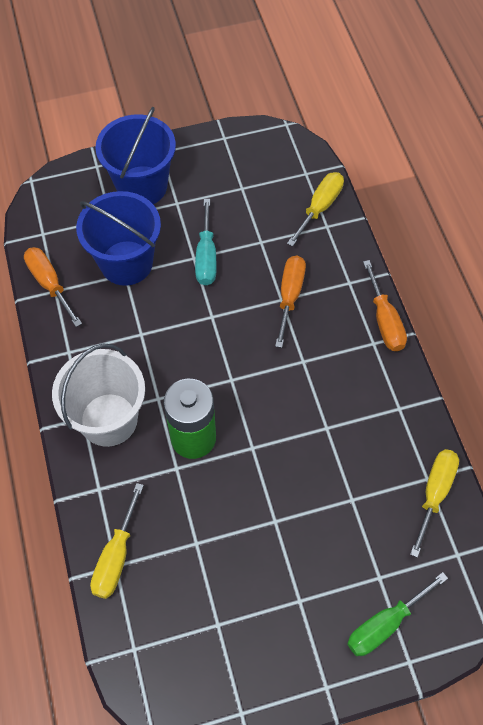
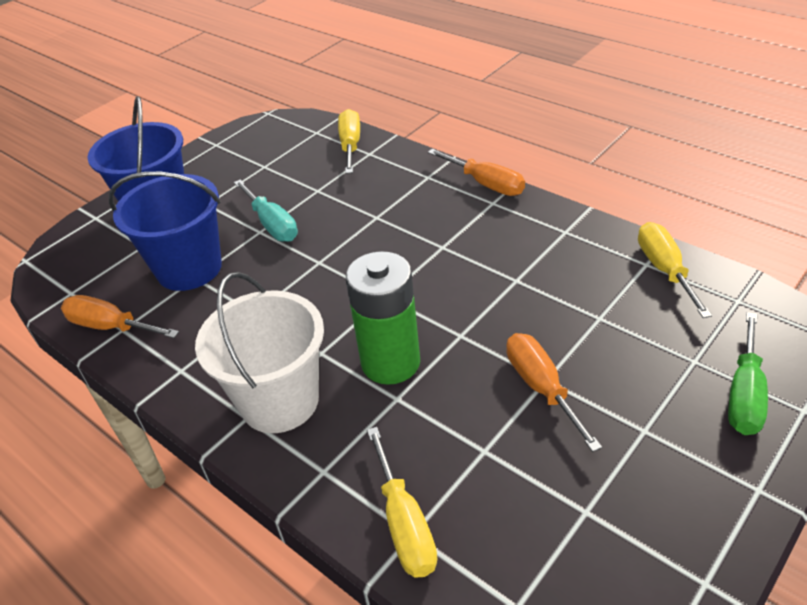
camera: 30 degrees left, 20 degrees down
(290, 296) = (382, 211): orange screwdriver -> orange screwdriver (541, 388)

